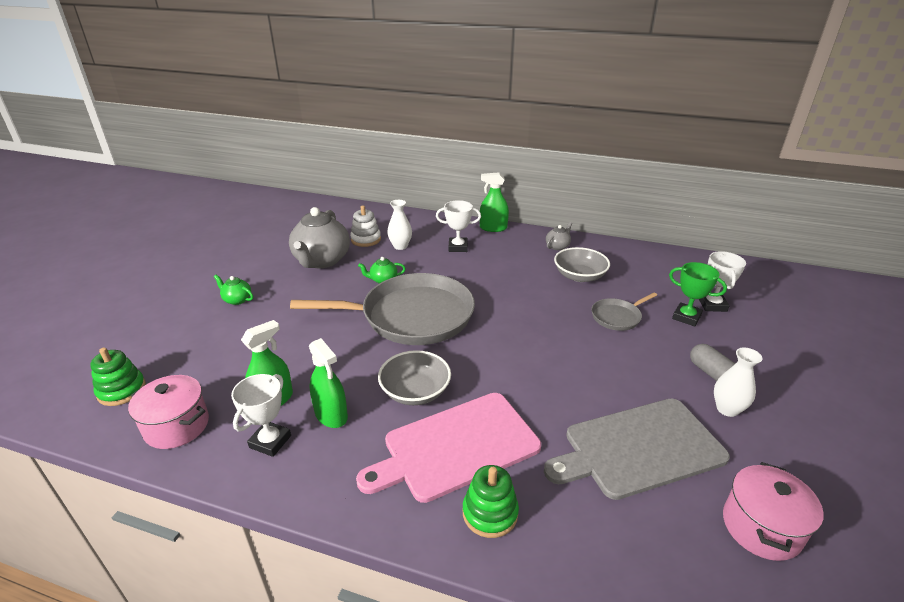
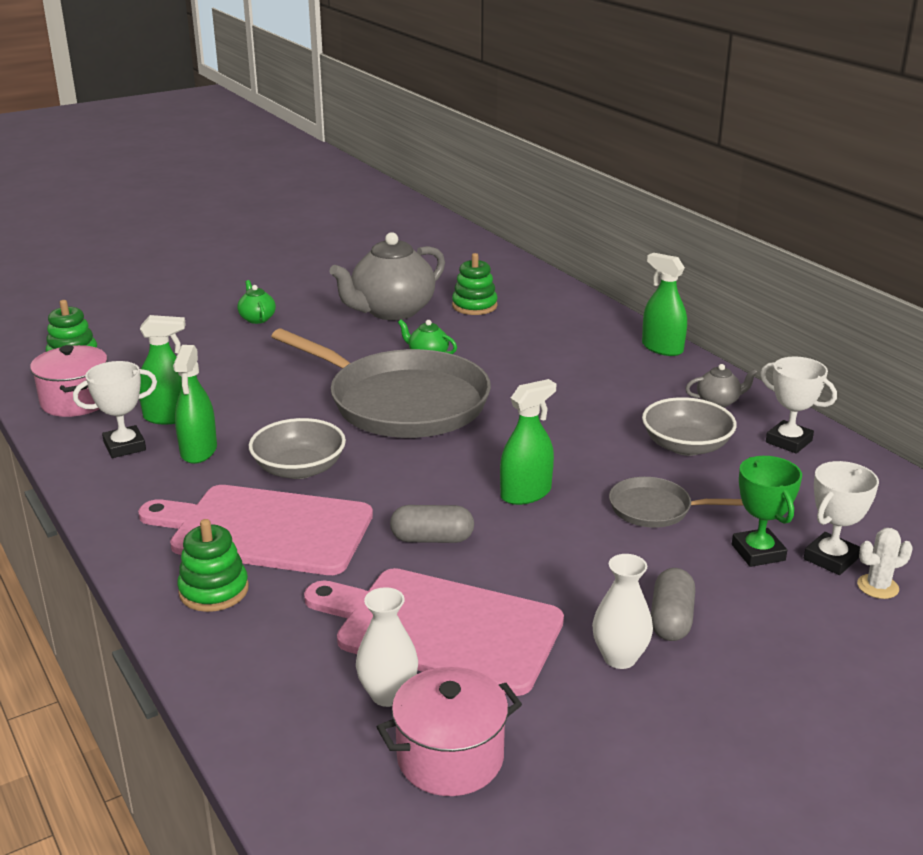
camera: 40 degrees right, 5 degrees down
(366, 239) = (474, 306): white stacking toy -> green stacking toy
(400, 246) = (504, 327): white vase -> white vase (388, 694)
(458, 247) = (574, 353): white trophy -> white trophy (788, 441)
(552, 394) = (432, 539): none -> grey capsule
(553, 339) = (526, 493): none -> green spray bottle
(639, 448) = (441, 628): grey cutting board -> pink cutting board
(745, 309) = (877, 587): none -> white cactus

